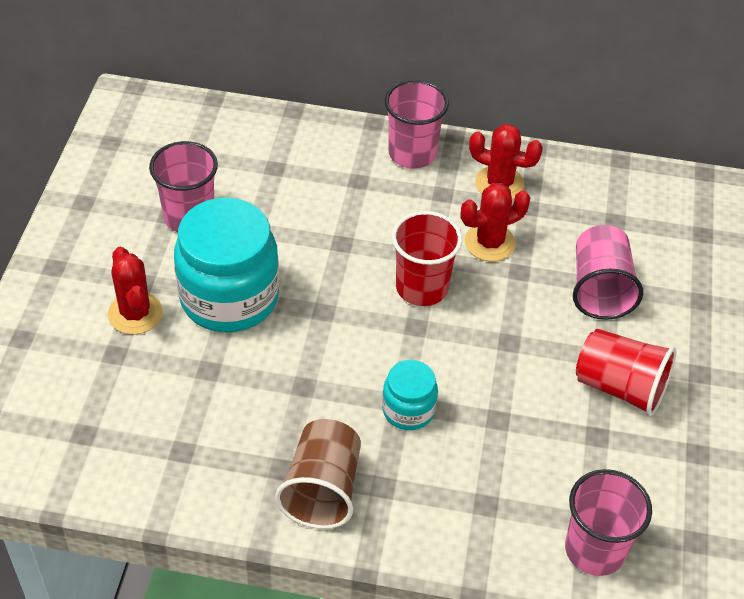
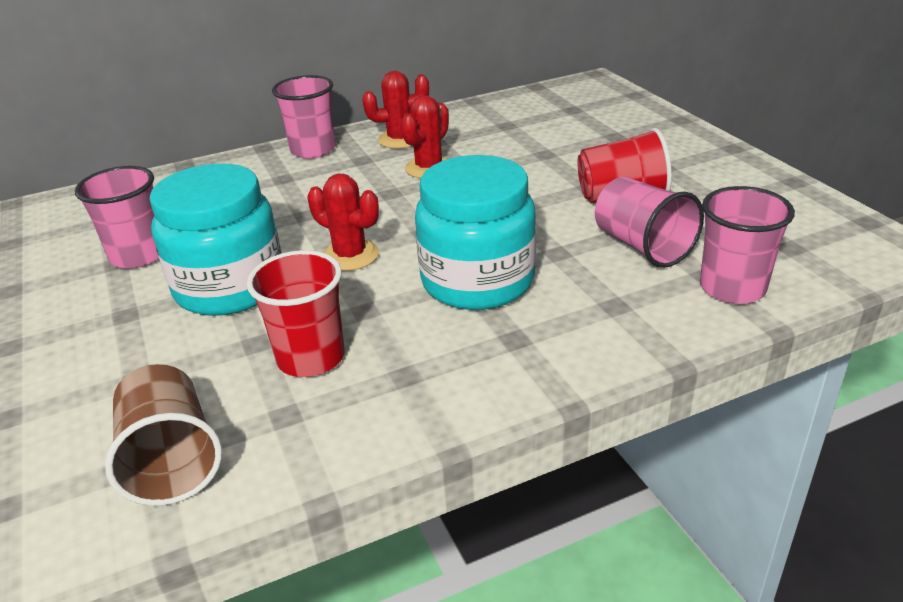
camera: 30 degrees left, 15 degrees down
(135, 313) = (136, 339): red cactus -> red cactus (350, 255)
(322, 489) = (462, 369): brown cup -> brown cup (172, 460)
(408, 410) = (477, 281): turquoise jar -> turquoise jar, size x1.98
(422, 287) = (403, 210): red cup -> red cup (311, 358)
(600, 289) = (540, 158): pink cup -> pink cup (642, 246)

